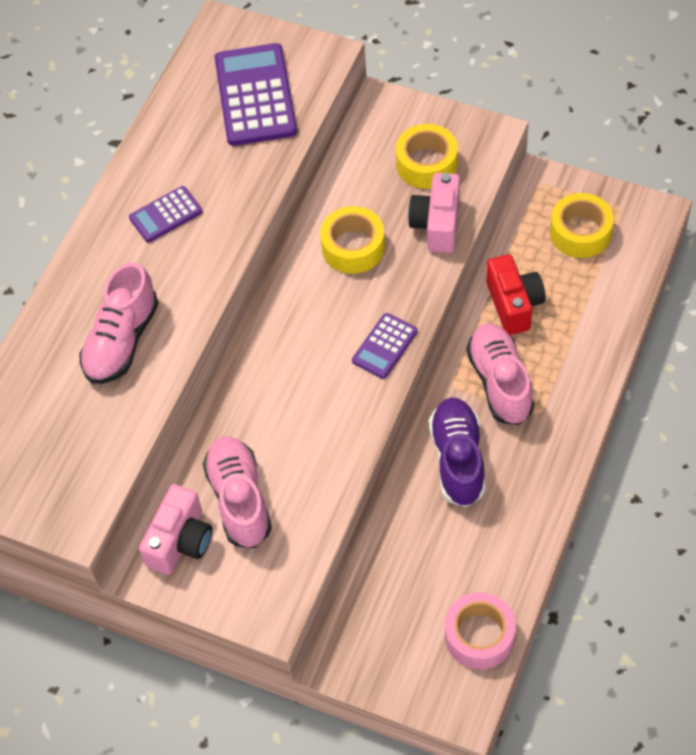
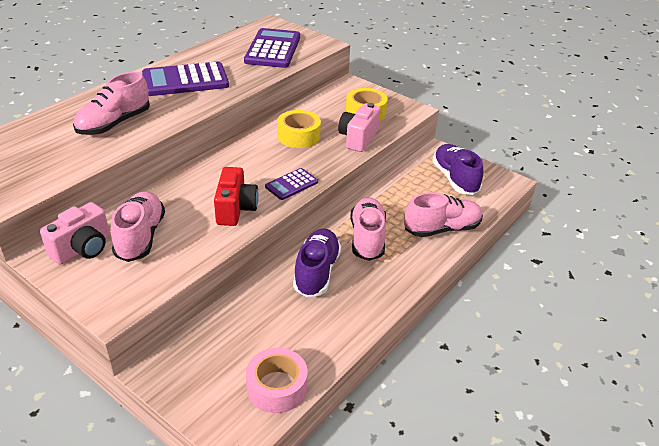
camera: 10 degrees right, 20 degrees down
(166, 215) = (185, 80): purple calculator -> purple calculator, size x1.87
(514, 304) = (395, 202): red camera -> red camera (236, 209)
(580, 232) = (455, 179): yellow tape -> purple shoe
(590, 334) = (442, 229): none -> pink shoe

